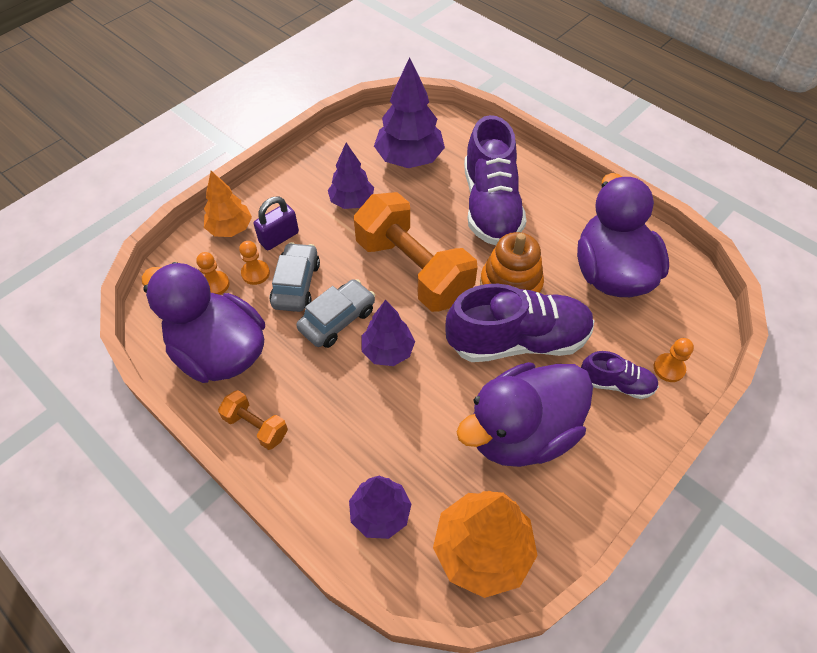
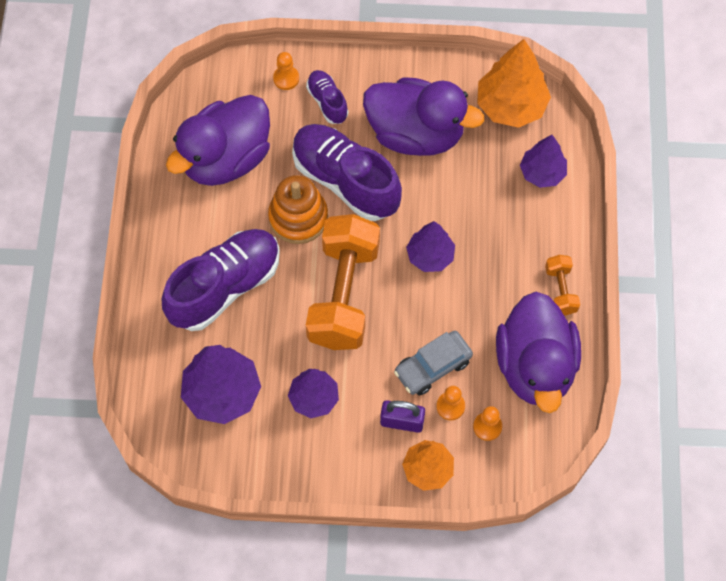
camera: 130 degrees left, 10 degrees up
(337, 319) = (436, 310): grey car -> none

